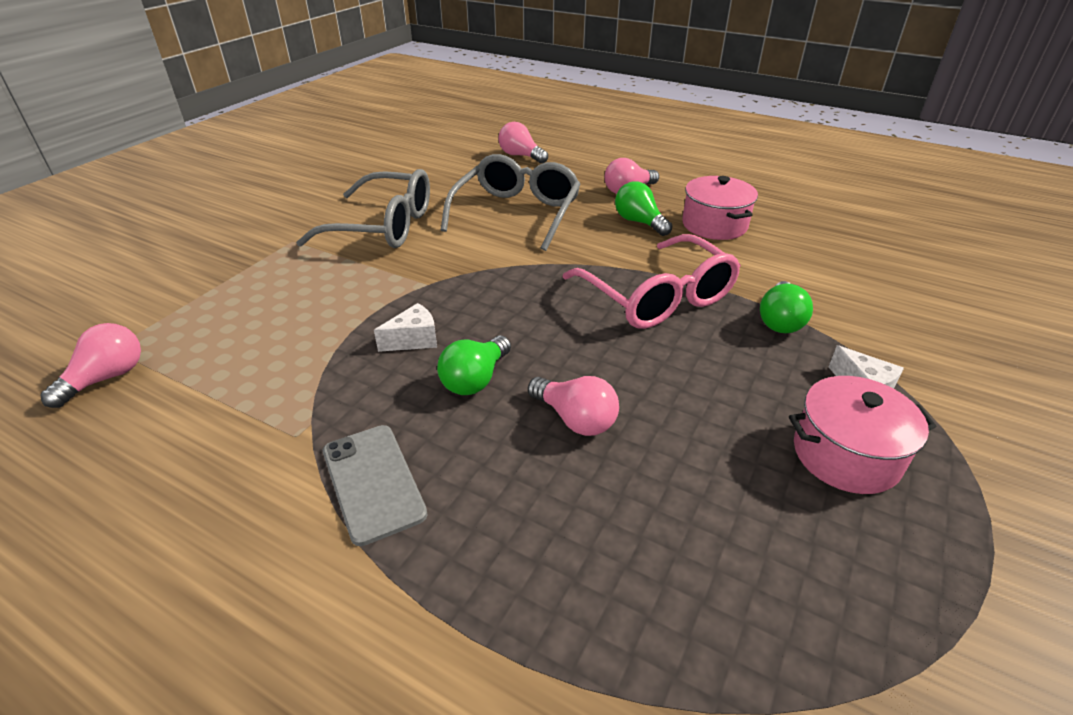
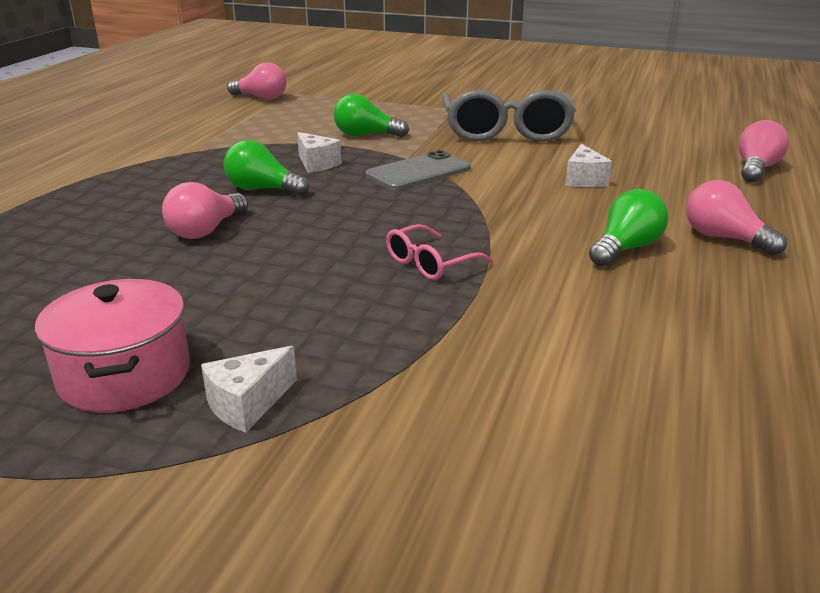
camera: 80 degrees right, 10 degrees down
(373, 482) = (147, 172): grey phone -> grey phone (418, 172)
(516, 214) = (584, 180): grey glasses -> white cheese
(656, 296) = (431, 263): pink glasses -> pink glasses, size x0.48
(714, 225) = (669, 305): pink pot -> none
(780, 321) = (402, 348): green light bulb -> green light bulb (366, 135)

